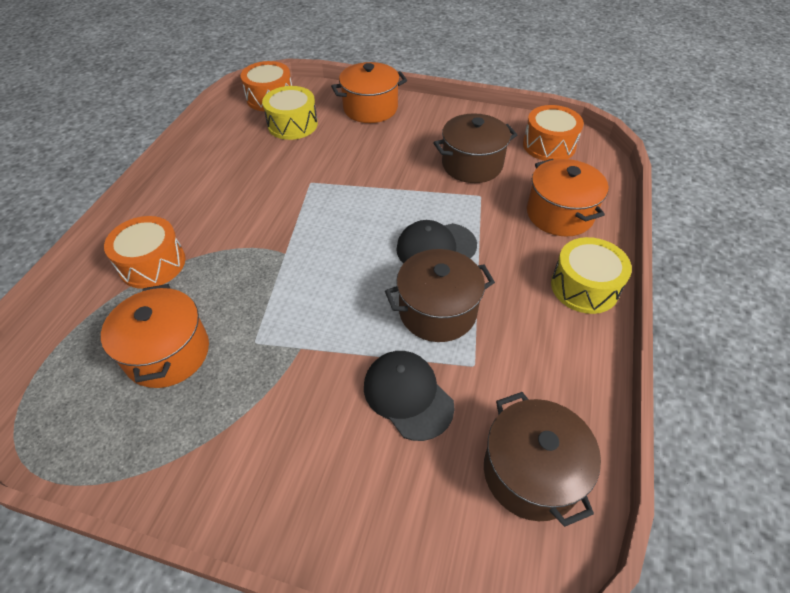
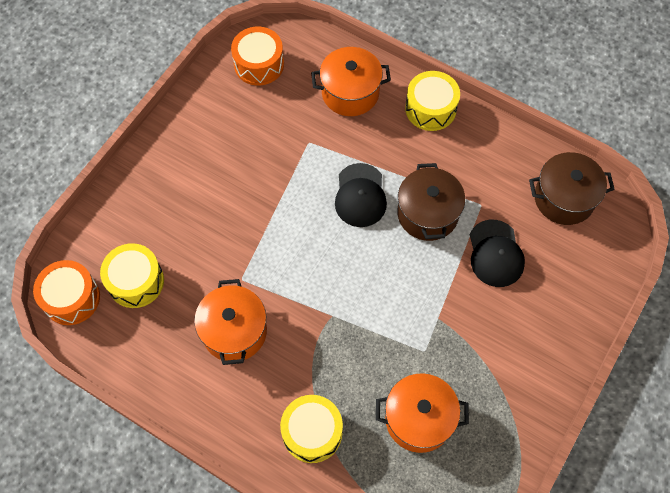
camera: 75 degrees left, 15 degrees up
(152, 264) = (312, 432): orange drum -> yellow drum
(370, 108) = (136, 199): orange pot -> orange pot (234, 331)
(408, 395) = (495, 253): black cap -> black cap turned 75 degrees counterclockwise
(472, 164) = (264, 135): brown pot -> none

